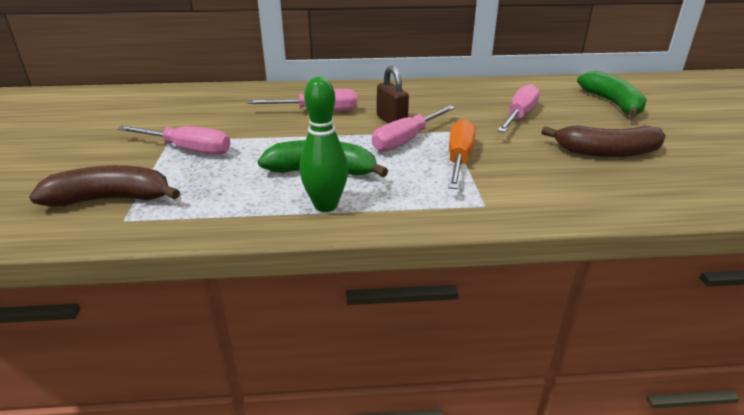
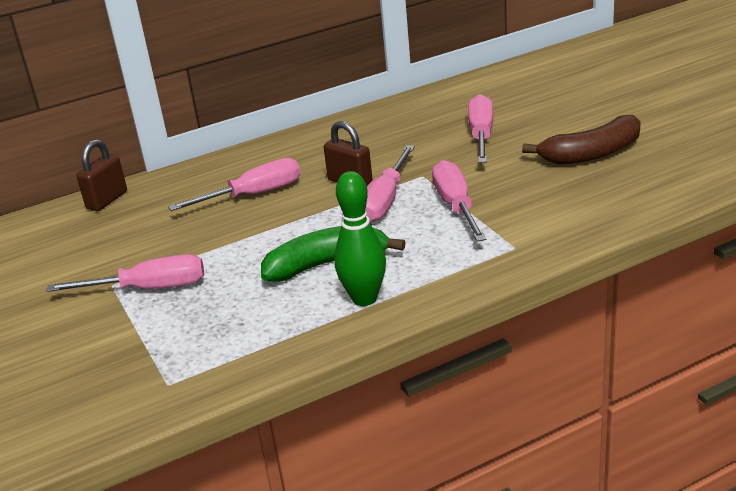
camera: 20 degrees left, 0 degrees up
(112, 199) = (127, 369): brown banana -> none
(225, 90) = (107, 200): none -> brown padlock
(459, 159) = (456, 206): orange screwdriver -> pink screwdriver
(612, 103) = (566, 91): green banana -> none

